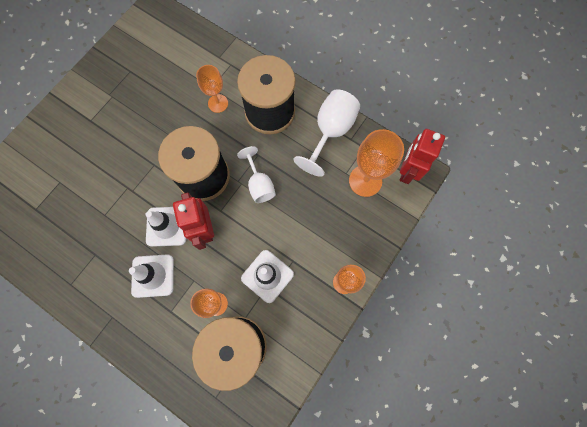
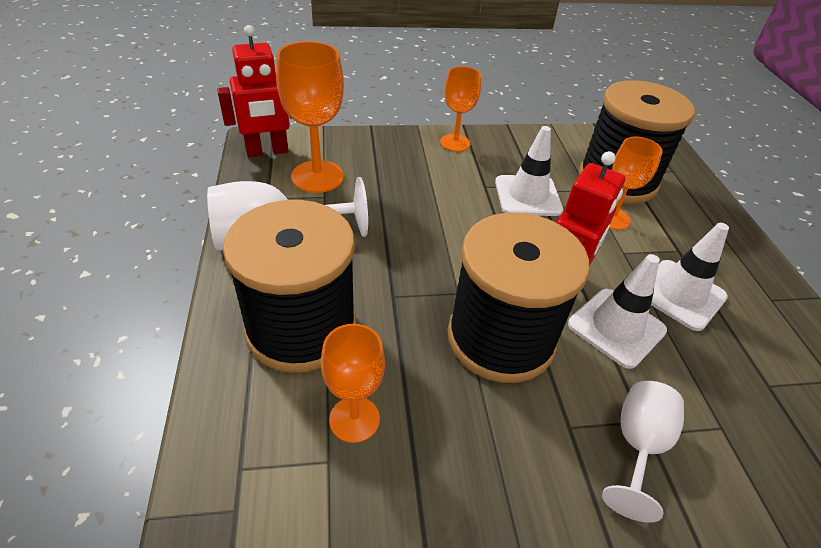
camera: 135 degrees left, 30 degrees down
(259, 184) = (435, 266): white goblet -> white goblet (638, 446)

